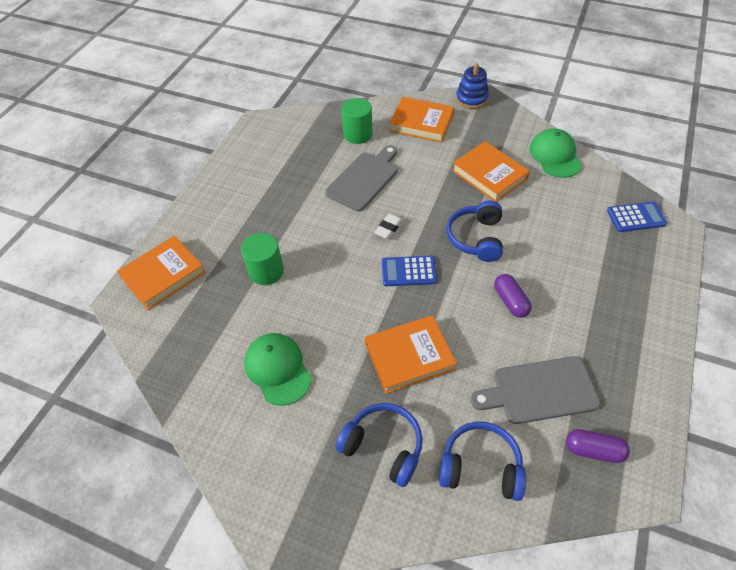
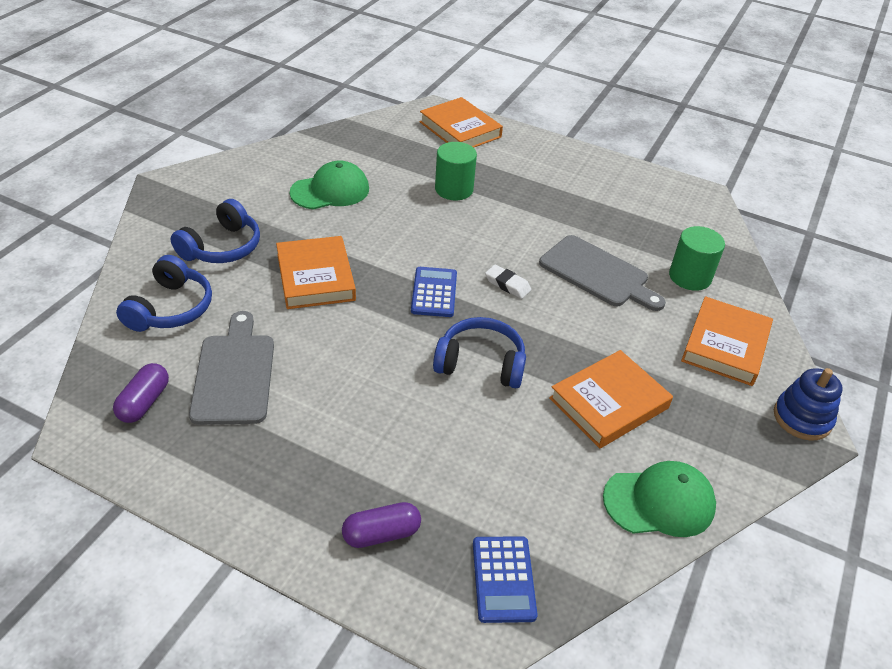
camera: 90 degrees right, 10 degrees down
(510, 301) = (368, 376): purple capsule -> purple capsule (381, 534)

